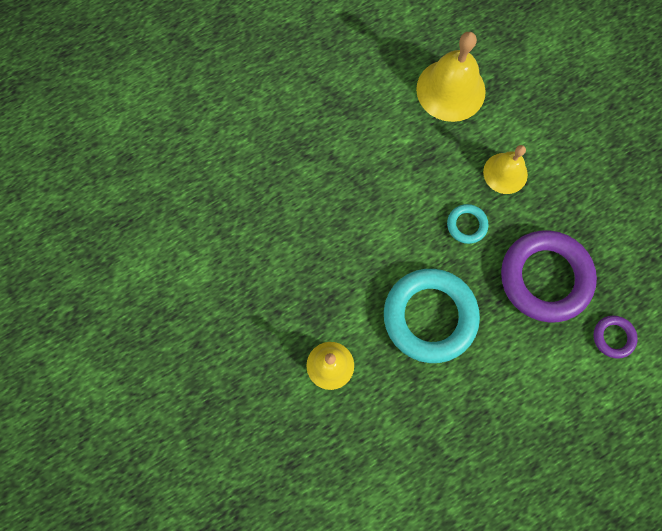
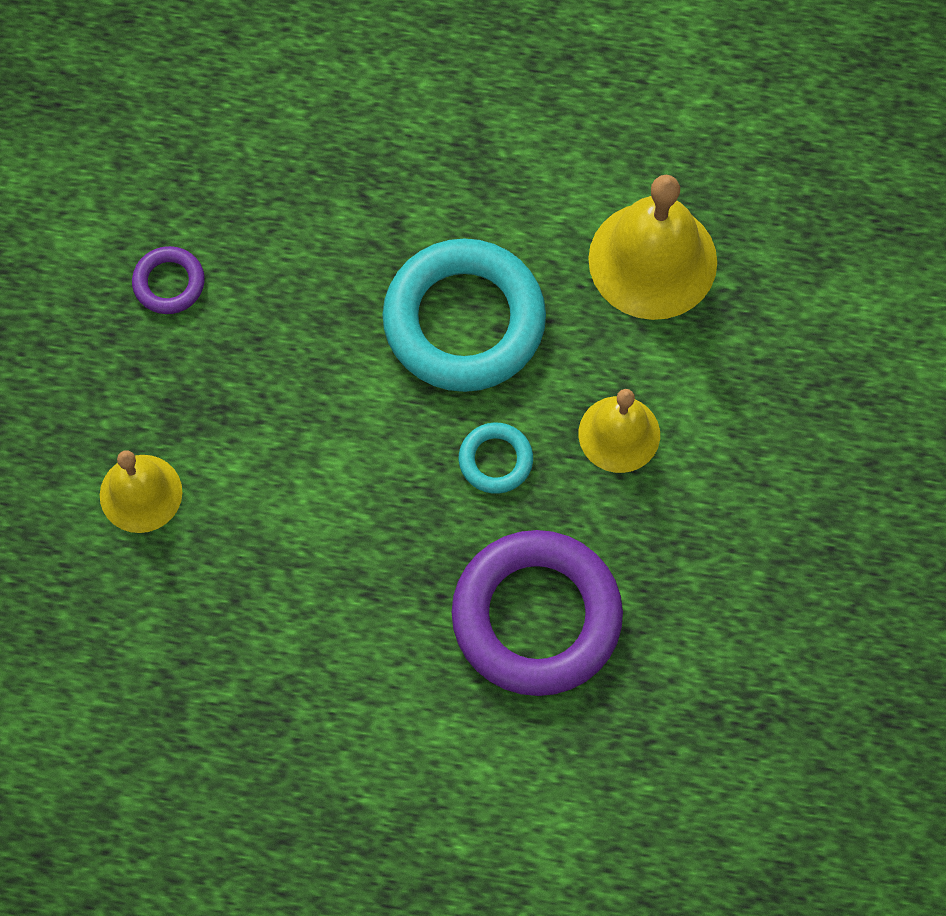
camera: 40 degrees right, 5 degrees down
(430, 316) = (329, 539): turquoise ring -> turquoise ring (464, 321)
(613, 337) = (554, 771): purple ring -> purple ring (169, 283)

